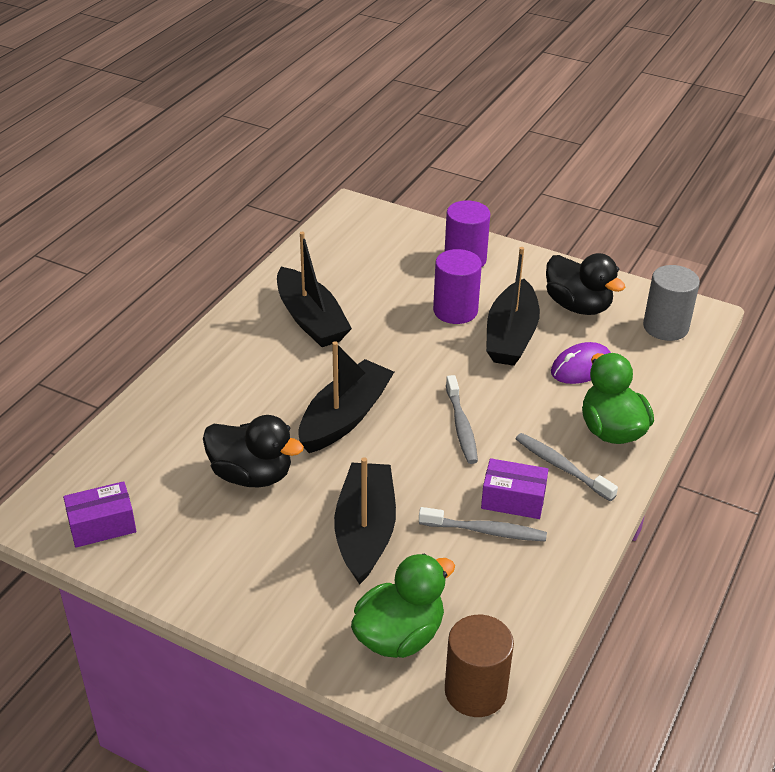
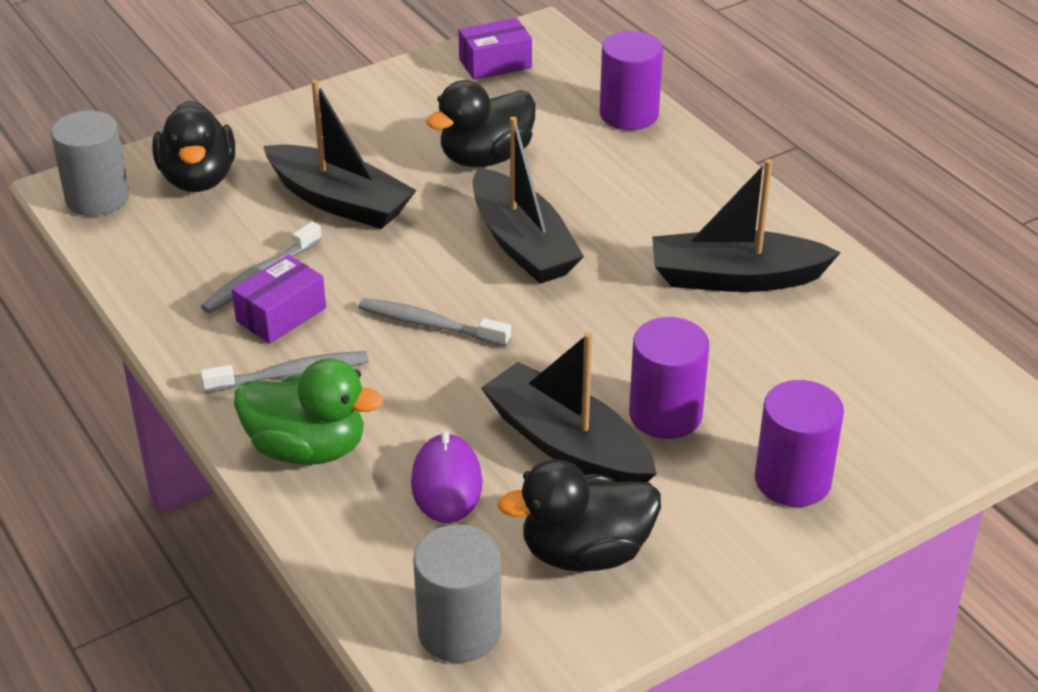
camera: 120 degrees right, 0 degrees up
(102, 525) = (495, 63): purple box -> purple box turned 60 degrees clockwise
(142, 422) = (629, 114): none -> purple cylinder
(399, 636) = (198, 179): green duck -> black duck
(475, 691) = (97, 198): brown cylinder -> grey cylinder

